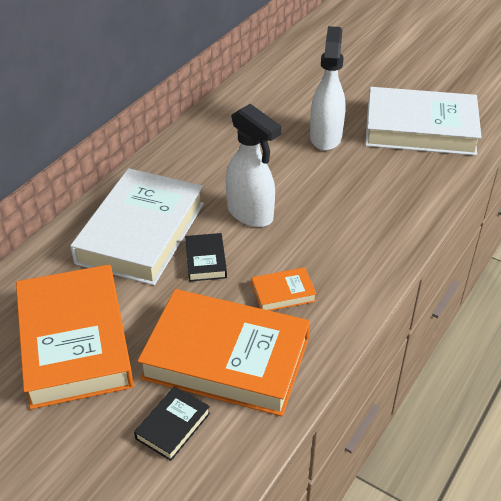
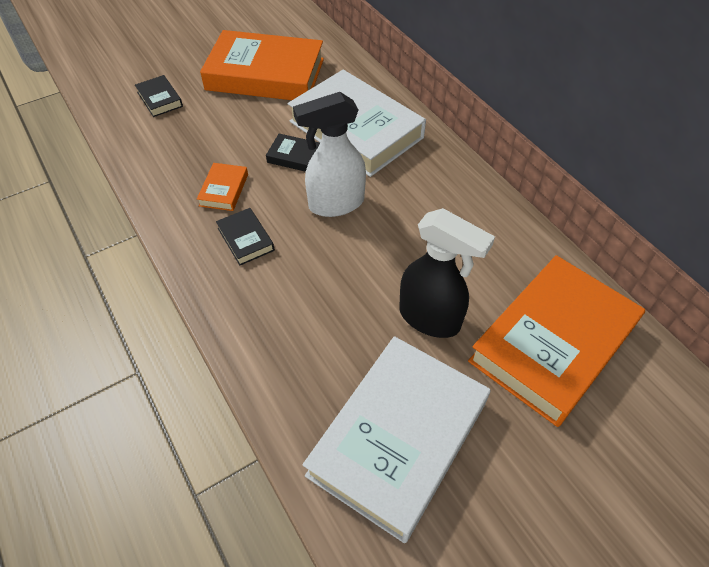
camera: 115 degrees right, 10 degrees up
(226, 358) = (189, 138): orange book -> orange book (553, 343)
(325, 137) = (430, 318): white spray bottle -> black spray bottle
(329, 252) = (246, 239): none -> black book

